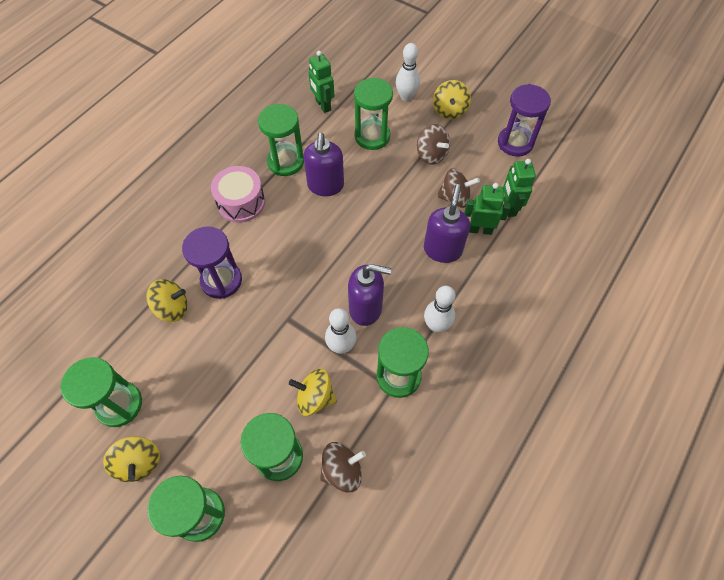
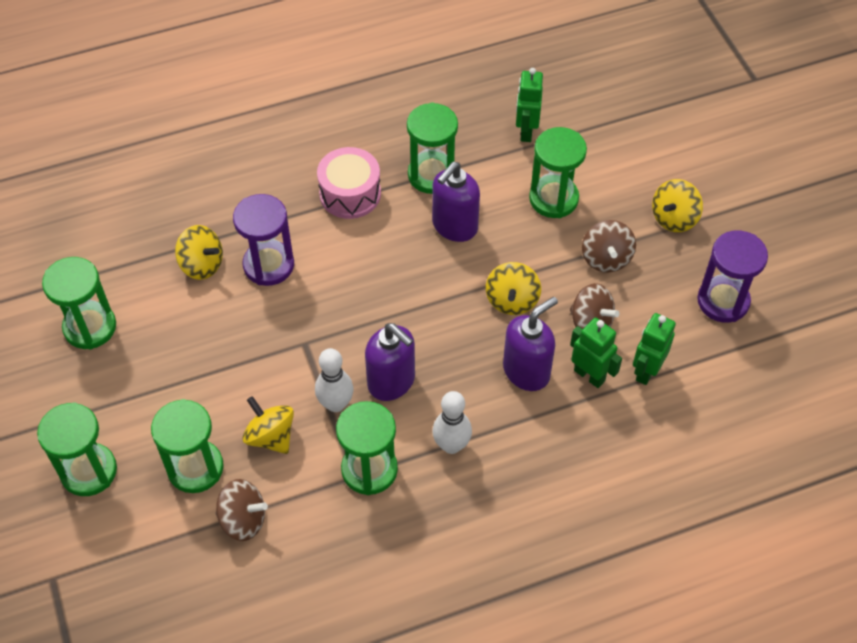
camera: 35 degrees right, 5 degrees down
(139, 462) = (70, 391): yellow spinning top -> yellow spinning top (512, 300)
(406, 97) = (634, 173): white bowling pin -> none

